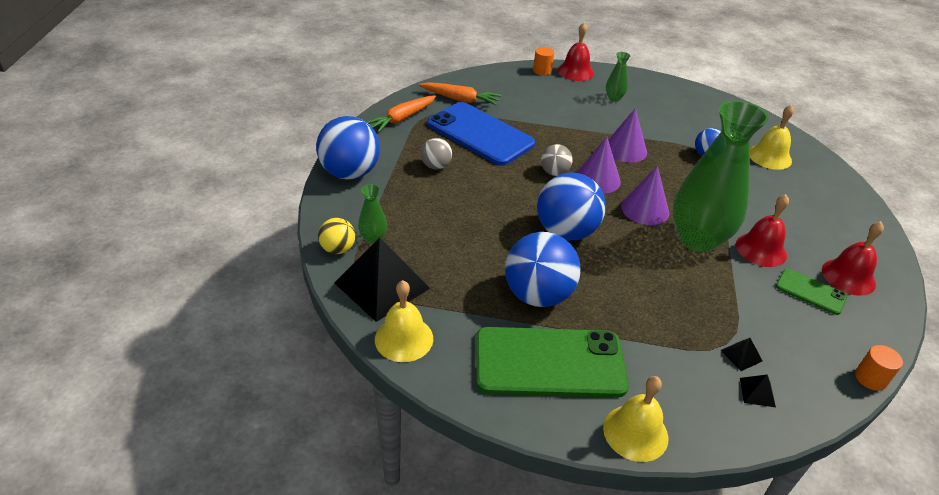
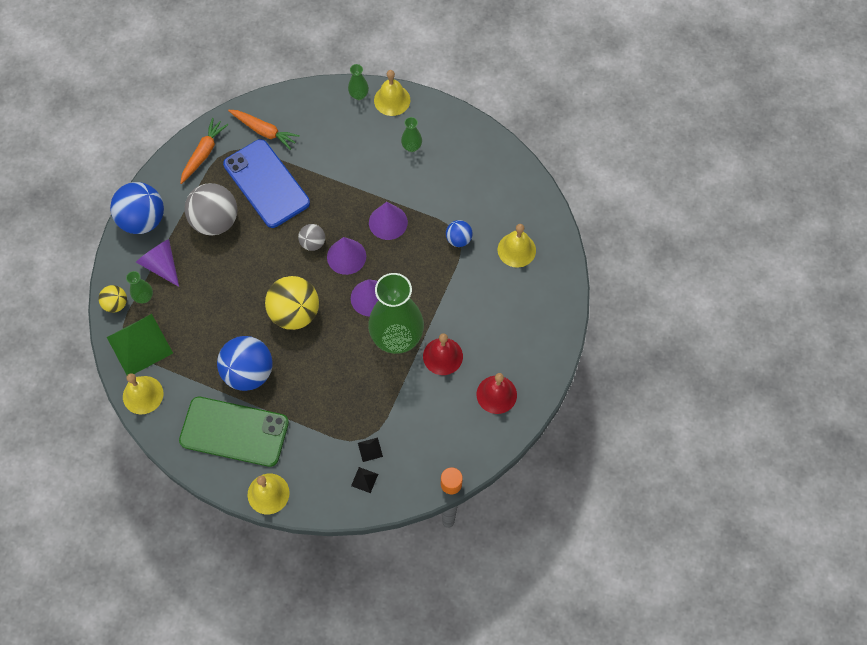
camera: 15 degrees right, 25 degrees up
(382, 285) = (139, 345): black pyramid -> green pyramid
(385, 208) = (161, 265): none -> purple cone
(402, 119) = (203, 153): orange carrot -> orange carrot turned 150 degrees clockwise
(436, 166) = (215, 221): grey ball -> grey ball, size x1.92
(542, 71) = (359, 95): orange cylinder -> green vase
(566, 232) = (295, 313): blue ball -> yellow ball
(575, 71) = (392, 100): red bell -> yellow bell
(810, 292) = (456, 404): green phone -> none

